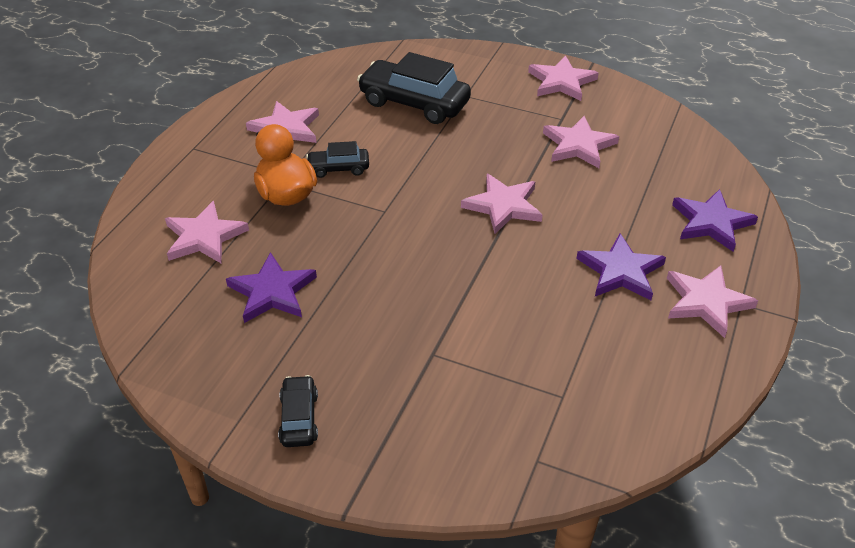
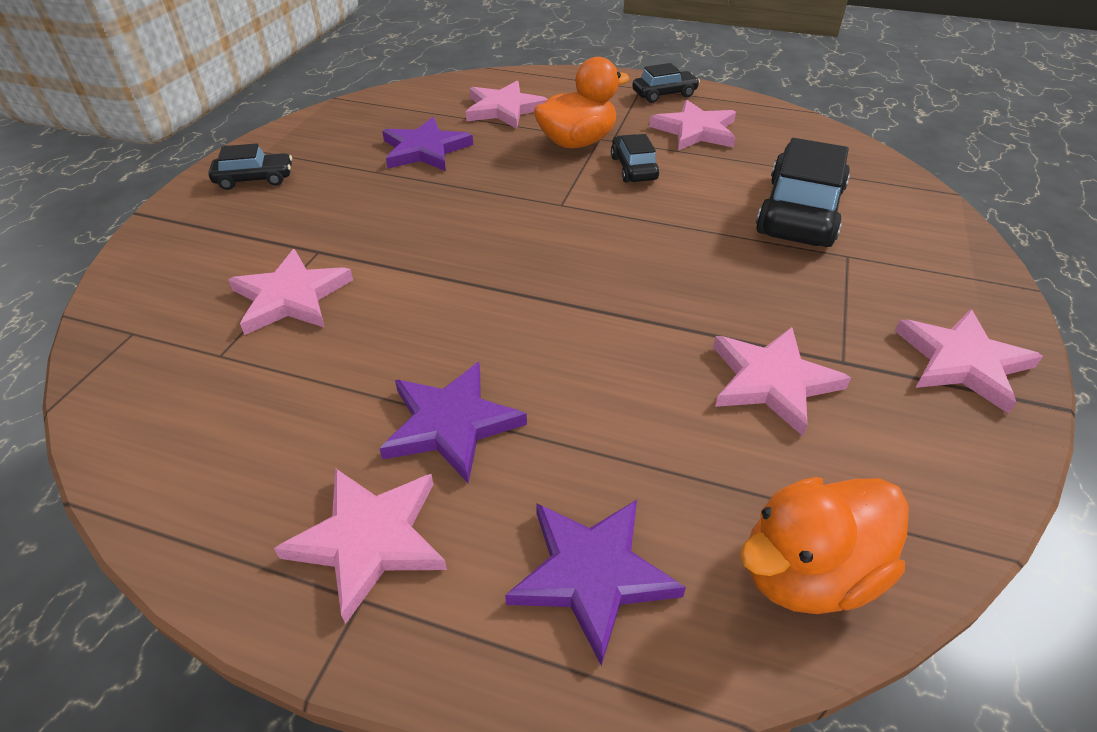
camera: 85 degrees right, 0 degrees up
(212, 136) = (664, 94): none -> black car
(503, 206) = (589, 298): pink star -> pink star (291, 297)
(697, 158) = (807, 572): none -> orange duck

